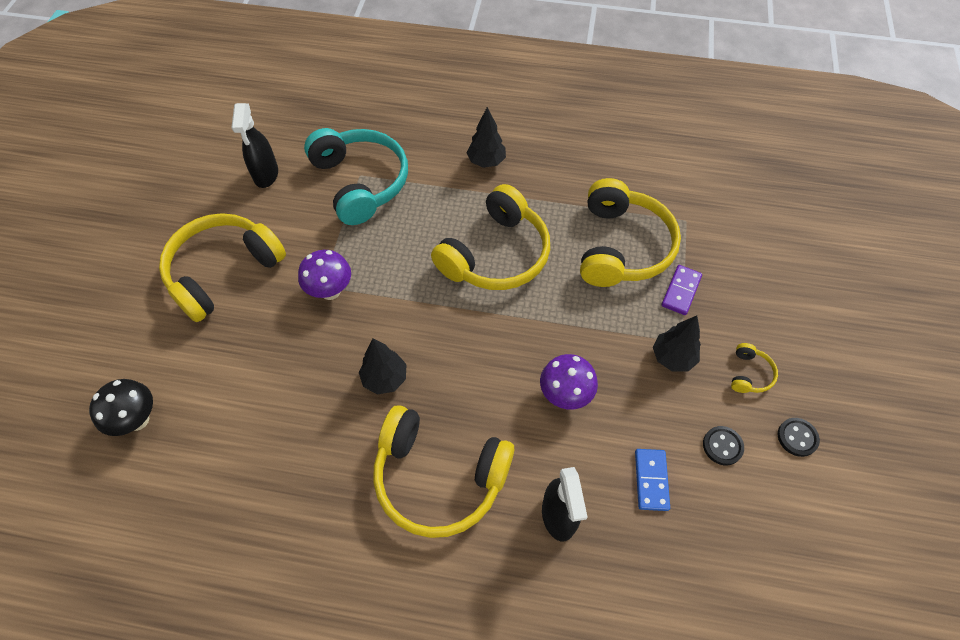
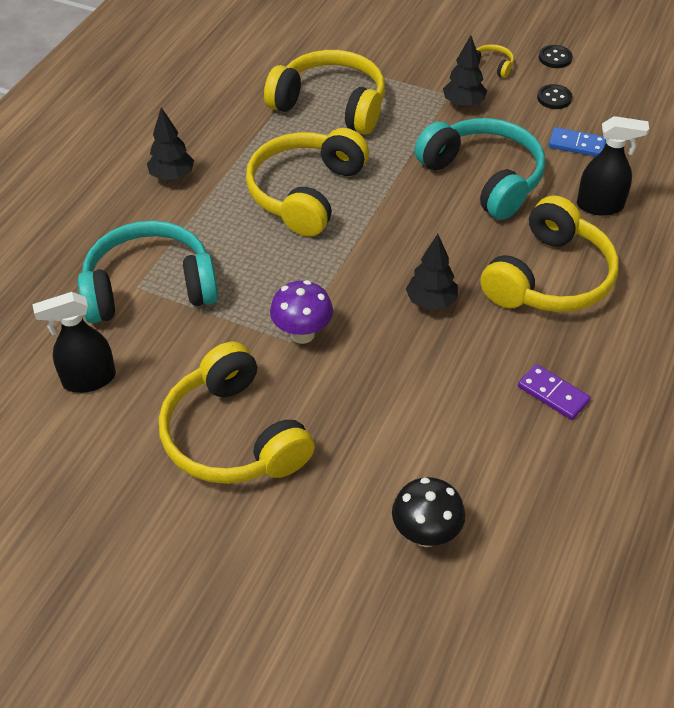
camera: 75 degrees left, 10 degrees down
(266, 175) = (88, 380): black spray bottle -> black spray bottle turned 150 degrees clockwise
(496, 255) = (305, 193): yellow headphones -> yellow headphones turned 120 degrees counterclockwise
(565, 395) = (484, 178): purple mushroom -> turquoise headphones
(681, 291) = (395, 82): purple domino -> purple domino (553, 394)

